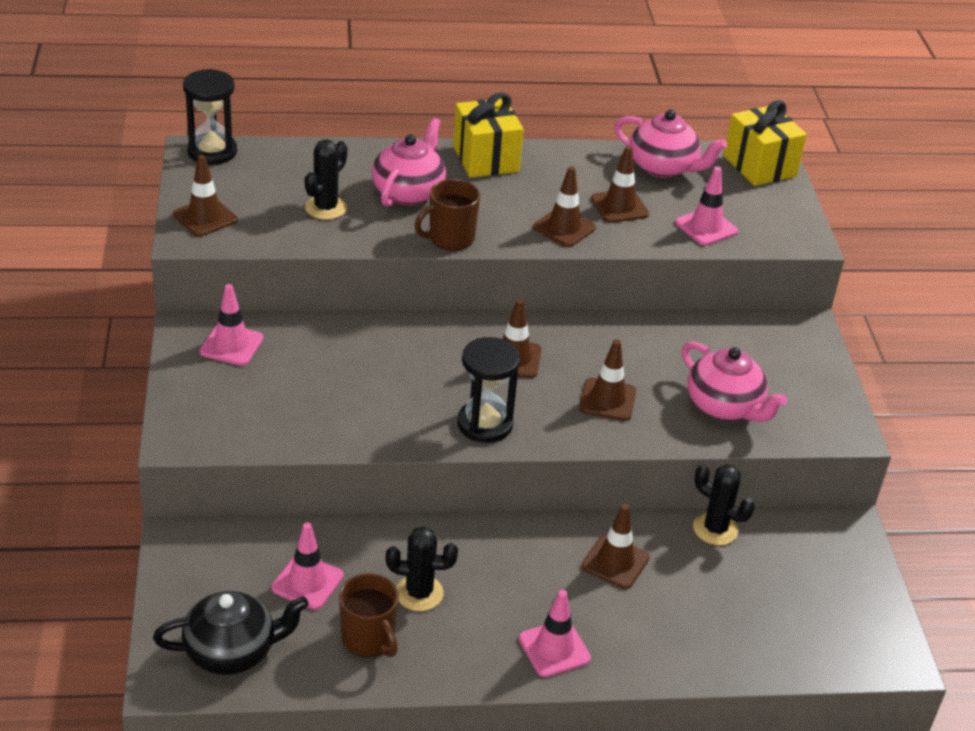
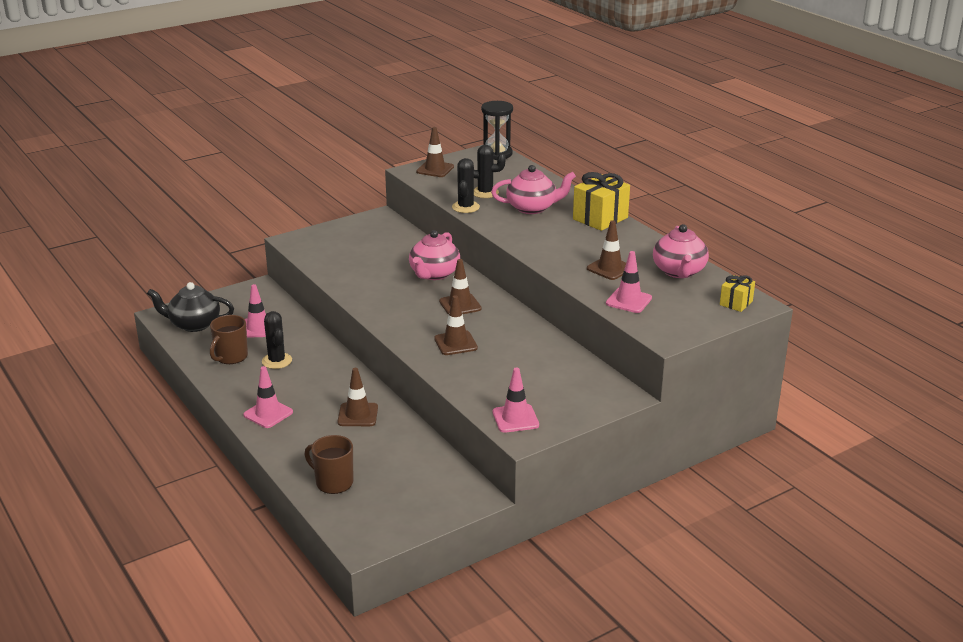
camera: 65 degrees right, 10 degrees down
(231, 345) = (379, 230): pink traffic cone -> pink traffic cone (515, 419)
(232, 651) = (193, 324): black teapot -> black teapot turned 135 degrees clockwise
(450, 238) = (502, 230): brown mug -> brown mug (333, 482)
(485, 424) = (390, 312): black hourglass -> none
(564, 228) = (560, 258): brown traffic cone -> none
(715, 529) = (422, 443): black cactus -> black cactus (465, 207)
(725, 406) = (496, 384): pink teapot -> pink teapot (434, 274)
(759, 166) = (736, 303): yellow gift -> yellow gift, size x0.56

